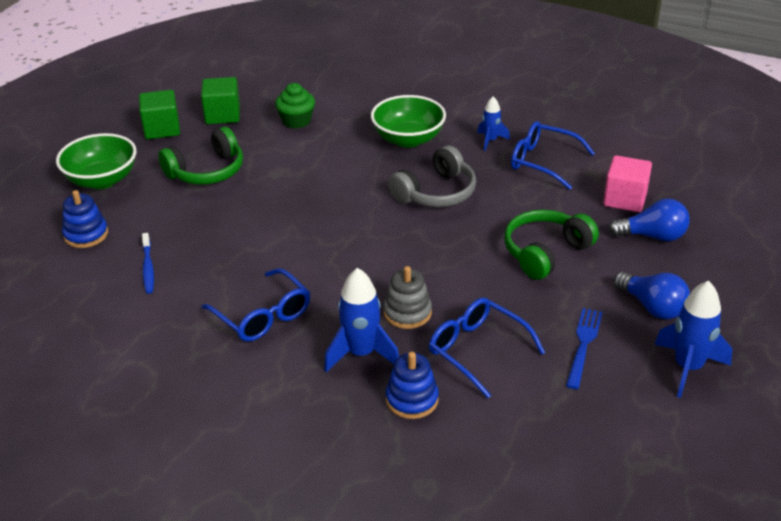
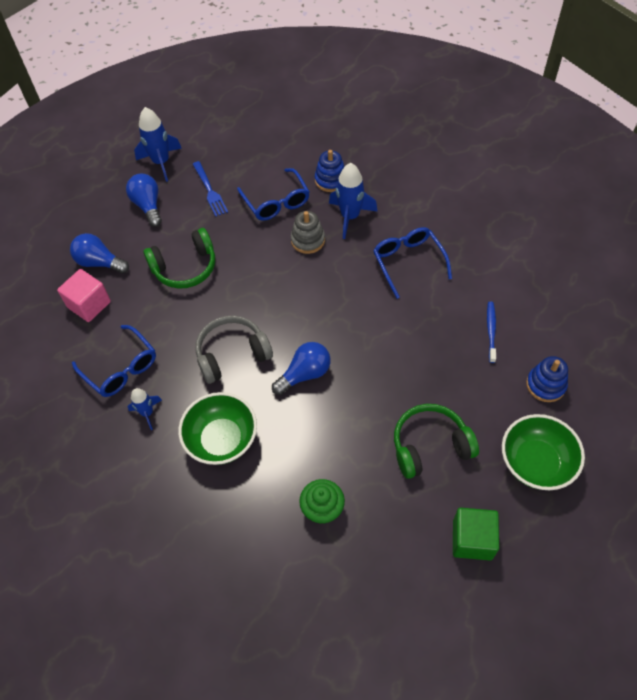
camera: 160 degrees left, 20 degrees up
(222, 115) = (401, 547): green cube -> none
(351, 193) = (304, 374): none -> blue light bulb
(583, 344) = (210, 190): blue fork -> blue fork turned 60 degrees counterclockwise

